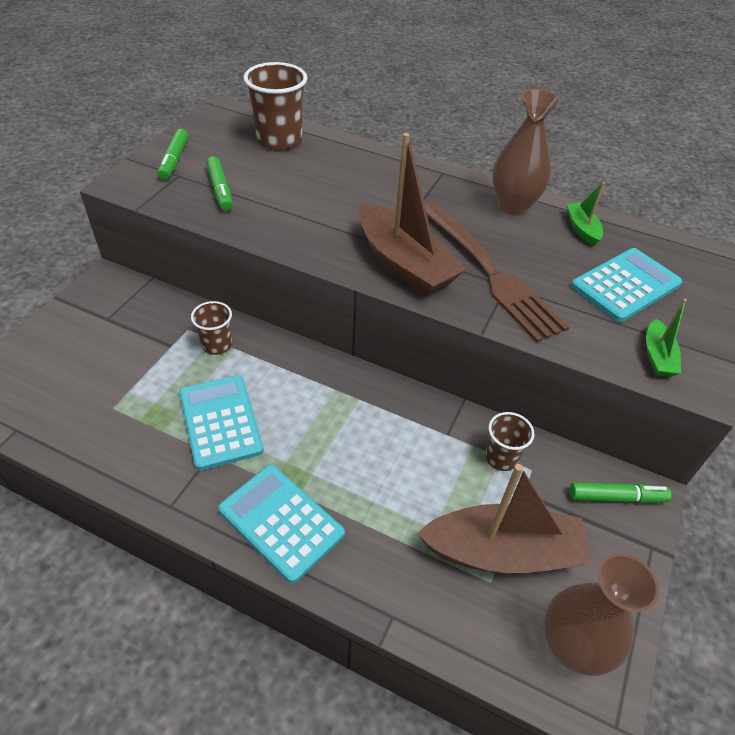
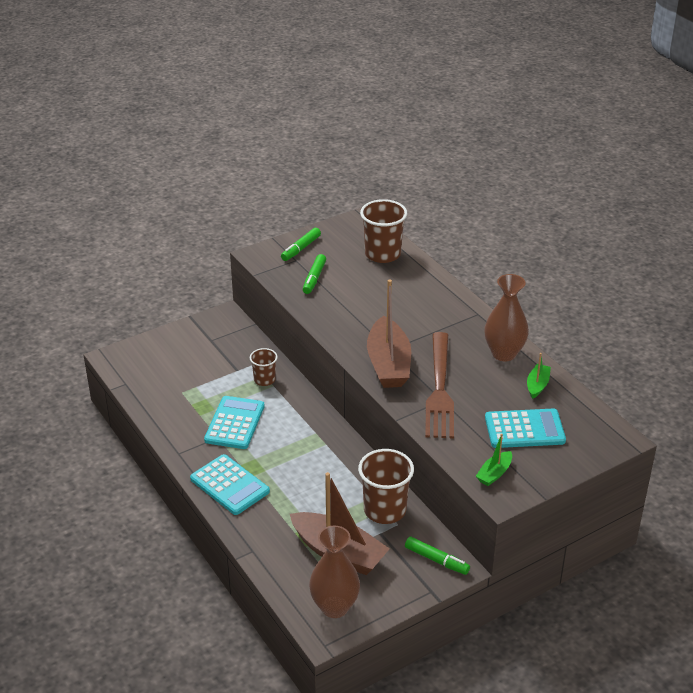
camera: 35 degrees right, 10 degrees down
(281, 522) = (229, 485): turquoise calculator -> turquoise calculator turned 150 degrees clockwise
(501, 457) = (385, 510): brown cup -> brown cup, size x1.75

